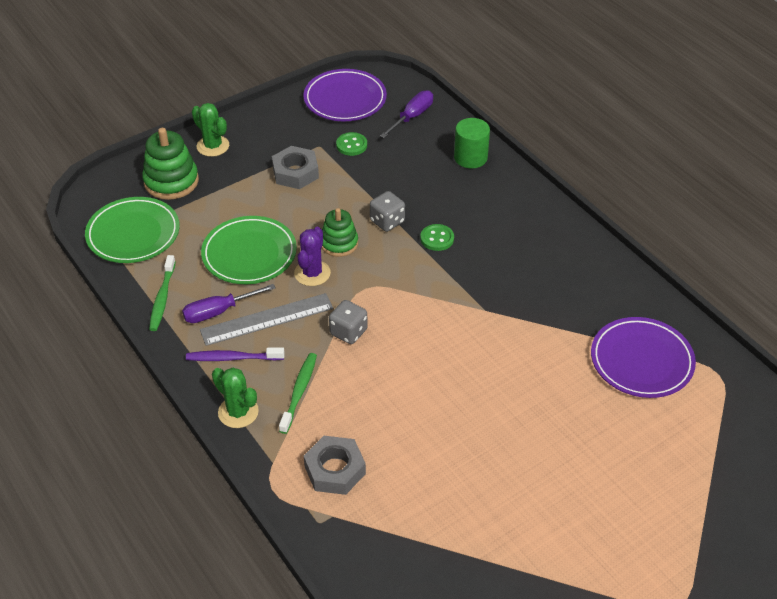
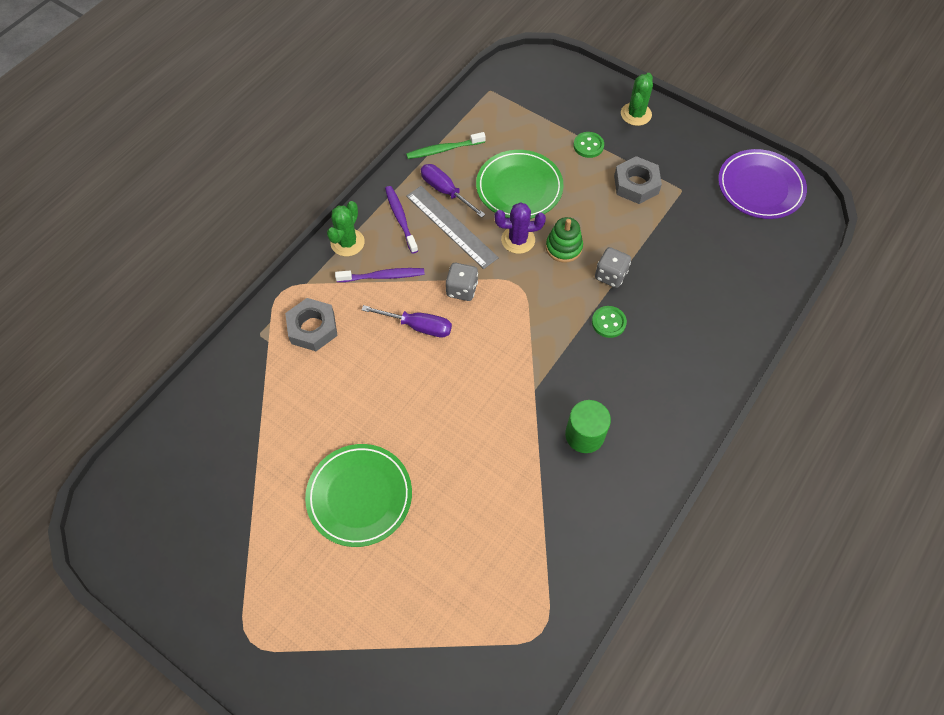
camera: 70 degrees right, 15 degrees up
(133, 234) = (504, 104): green plate -> green plate (359, 496)
(171, 181) = (577, 103): green stacking toy -> none
(299, 392) = (383, 276): green toothbrush -> purple toothbrush
(351, 145) = (698, 214): green button -> green button (588, 146)
(412, 116) = (770, 250): purple screwdriver -> purple screwdriver (418, 326)
(470, 157) = (739, 318): green cylinder -> green cylinder (584, 435)
(641, 361) = (528, 549): purple plate -> none

